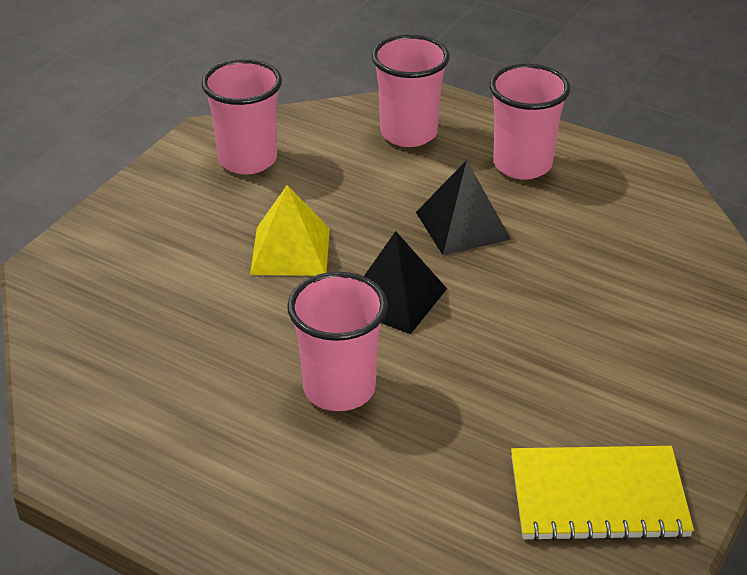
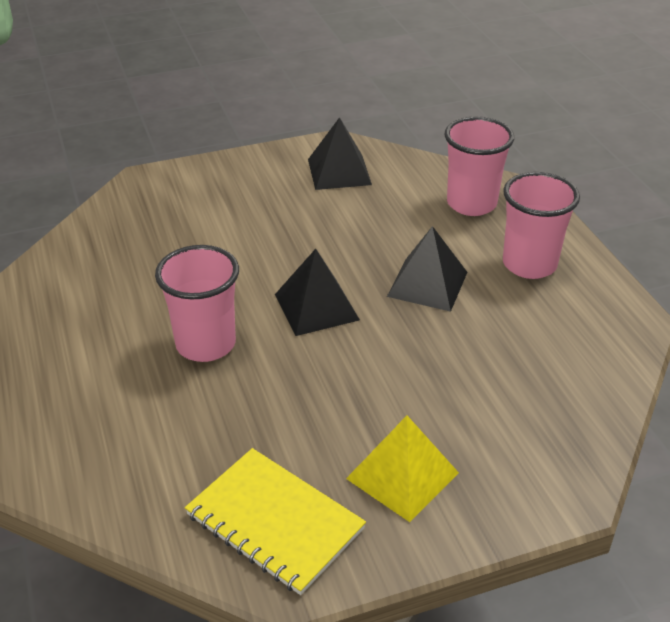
camera: 40 degrees right, 0 degrees up
(247, 160) = (339, 172): pink cup -> black pyramid
(290, 251) = (290, 242): yellow pyramid -> yellow pyramid (402, 475)

